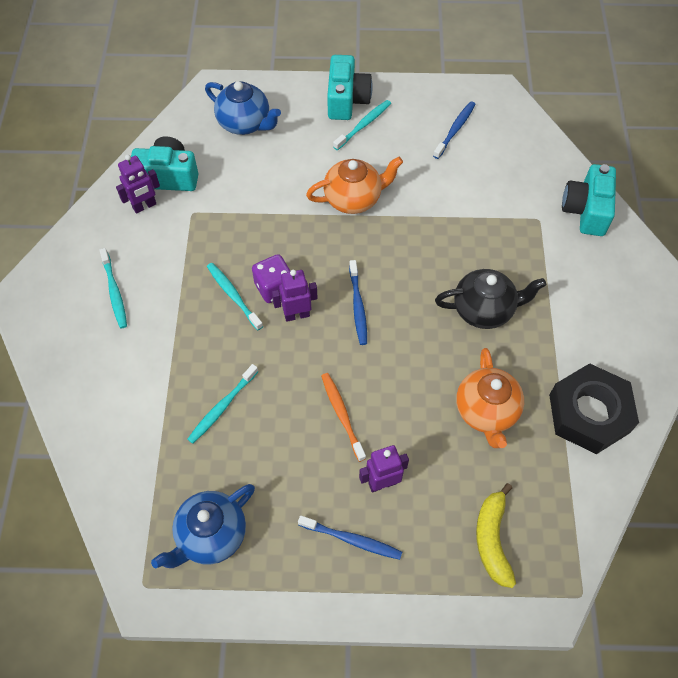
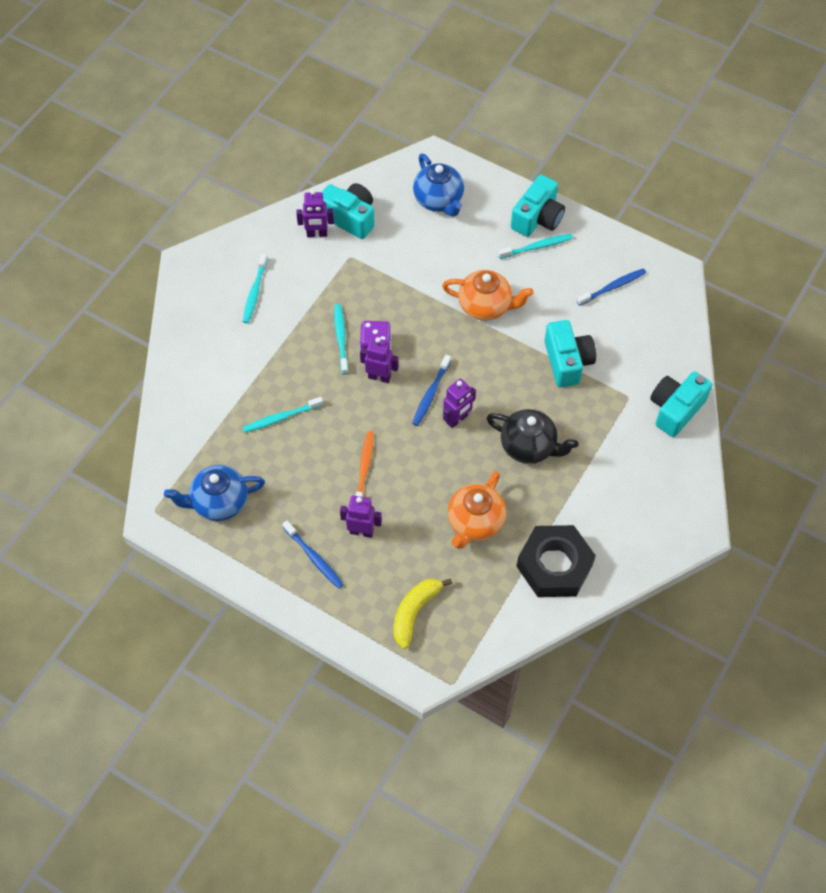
camera: 30 degrees right, 0 degrees up
(400, 318) = (457, 419): none -> purple robot
(462, 214) = (567, 361): none -> turquoise camera

